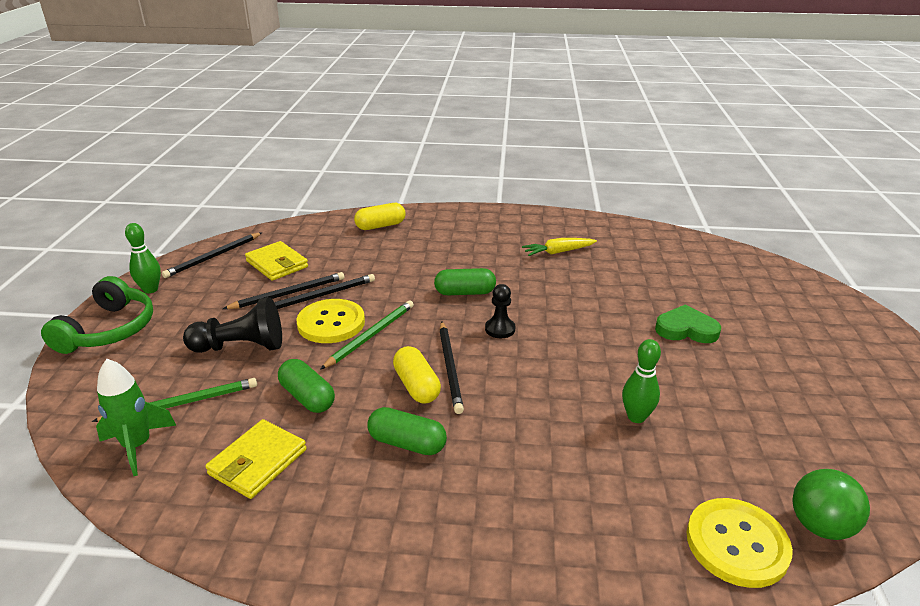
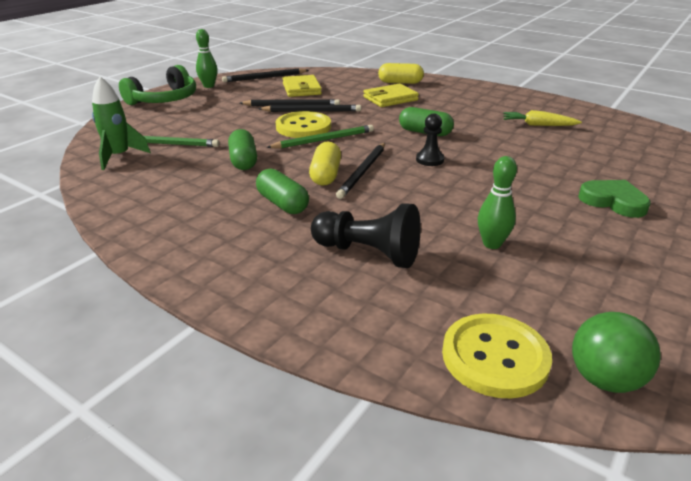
camera: 30 degrees right, 0 degrees up
(241, 347) = (231, 125): black pawn -> black pawn (368, 253)
(258, 462) = (176, 184): yellow wallet -> yellow wallet (390, 99)

